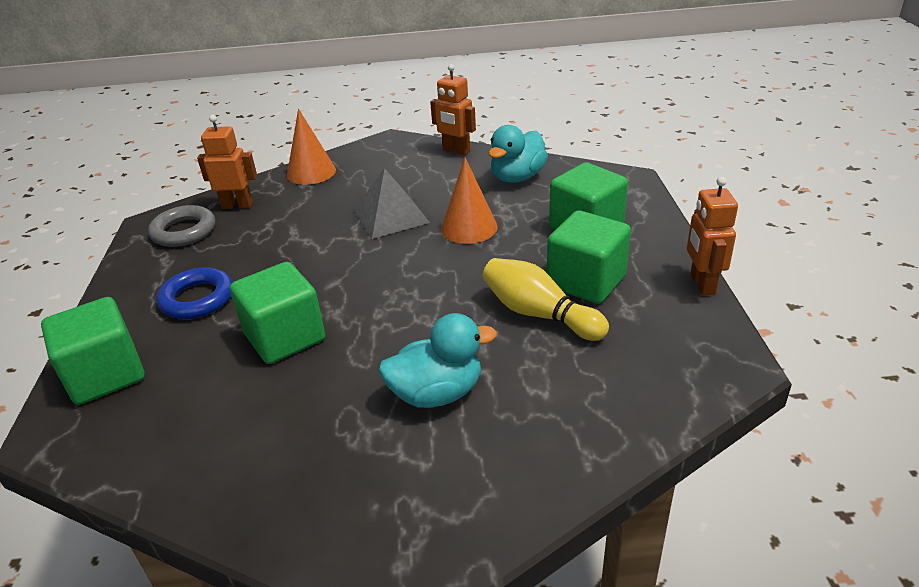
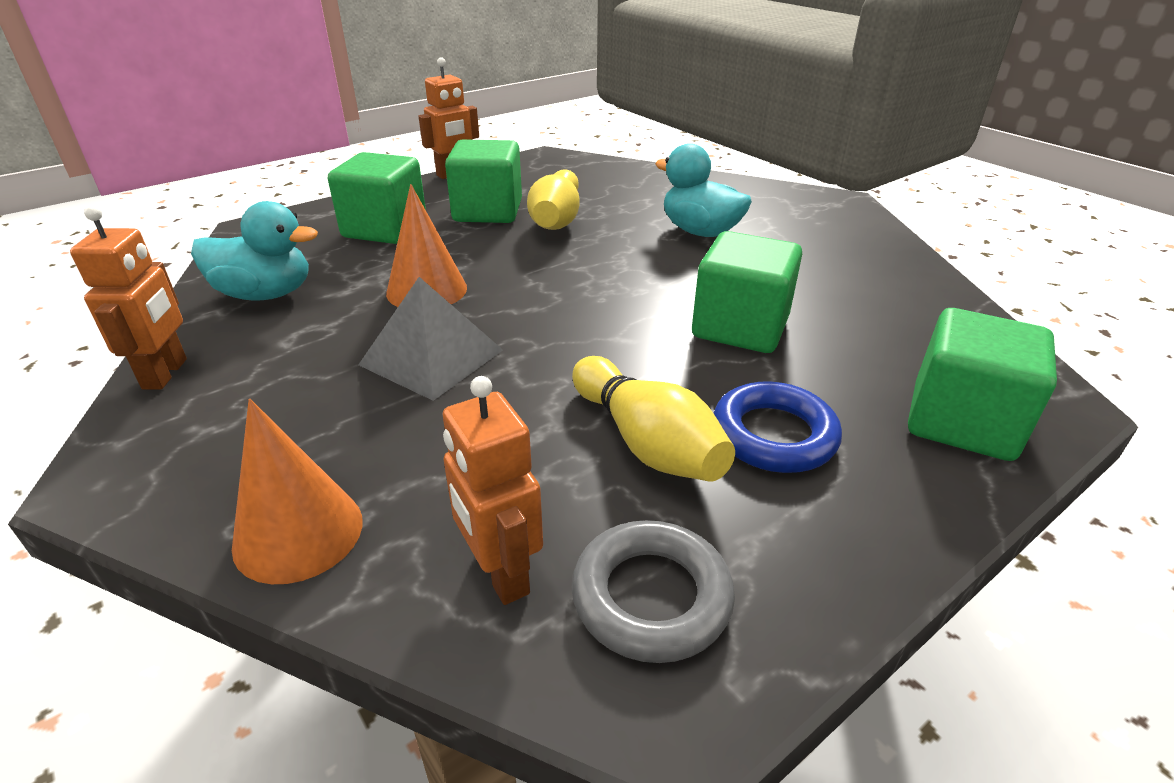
camera: 125 degrees left, 0 degrees up
(247, 258) = (646, 442): none -> yellow bowling pin

